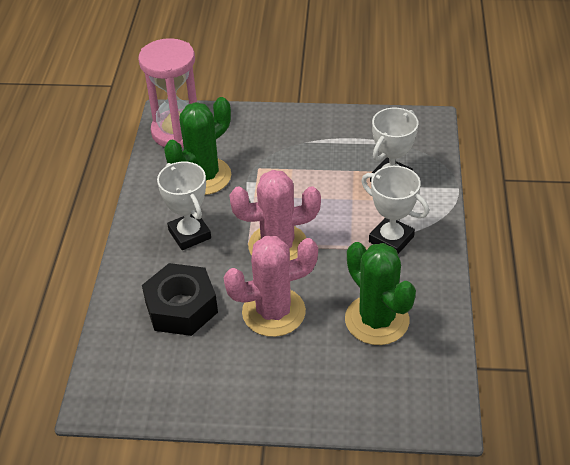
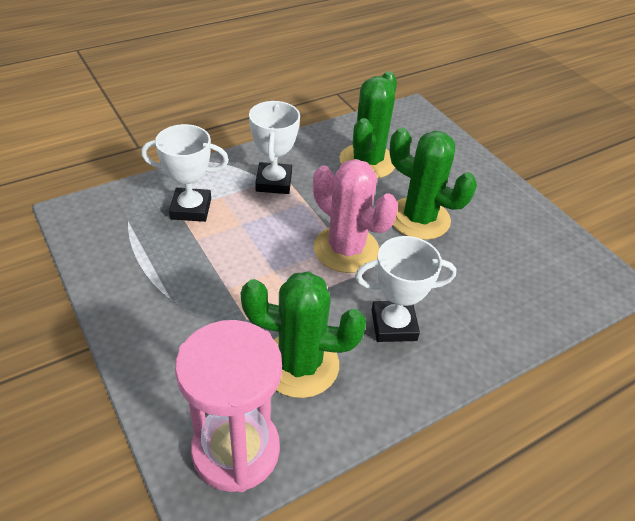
camera: 130 degrees left, 0 degrees up
(181, 307) = (478, 280): black nut -> none
(189, 234) = (393, 325): white trophy -> white trophy turned 60 degrees clockwise
(273, 312) = (419, 218): pink cactus -> green cactus

